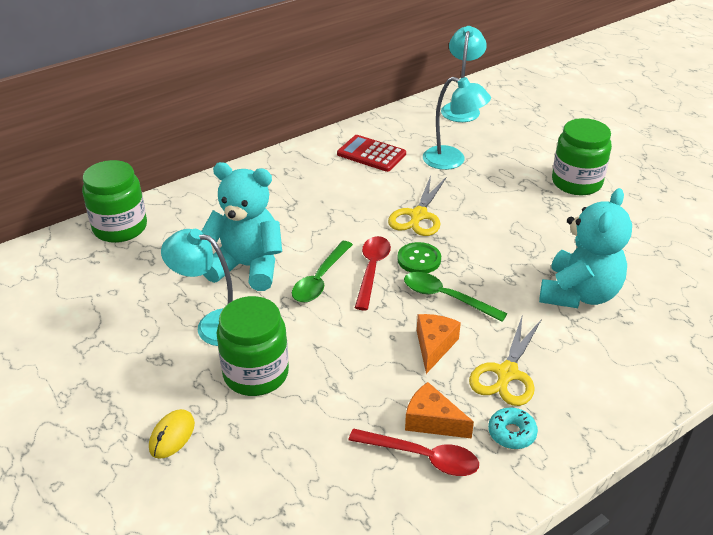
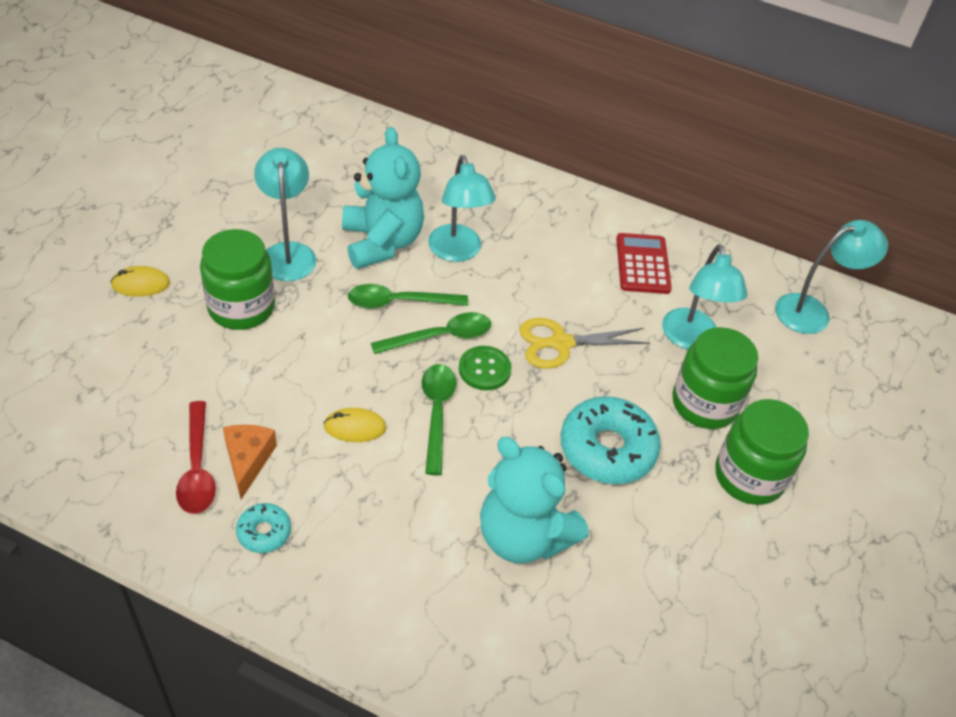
camera: 55 degrees right, 10 degrees up
(120, 228) = (378, 135): green jar -> green jar (704, 404)
(291, 231) = (457, 252): none -> turquoise lamp
(372, 270) = (440, 337): red spoon -> green spoon
(434, 346) = (355, 427): orange cheese -> yellow mouse
(507, 374) = (348, 503): yellow scissors -> none
(524, 230) = (607, 449): none -> turquoise donut
(579, 294) = (523, 536): turquoise teddy bear -> turquoise teddy bear turned 45 degrees clockwise

